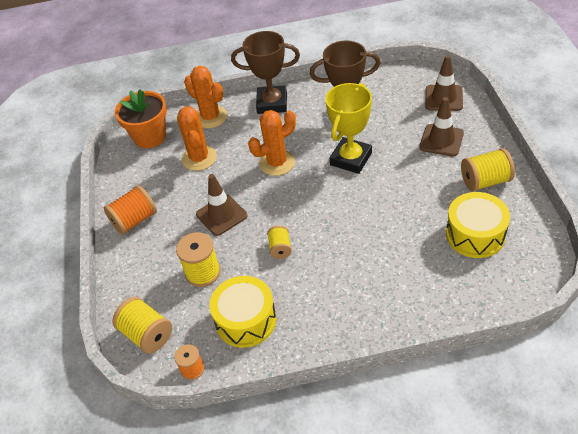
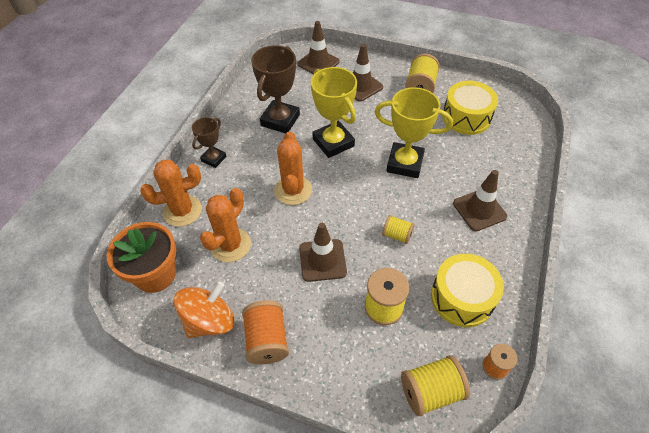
camera: 65 degrees left, 5 degrees up
(131, 183) = (209, 321): none -> orange spinning top
(199, 158) = (230, 245): orange cactus -> orange cactus turned 75 degrees counterclockwise
(272, 103) = (213, 159): brown trophy -> brown trophy, size x0.58
(355, 294) = (479, 210): none -> brown traffic cone
(368, 216) = (405, 163): none -> yellow trophy

